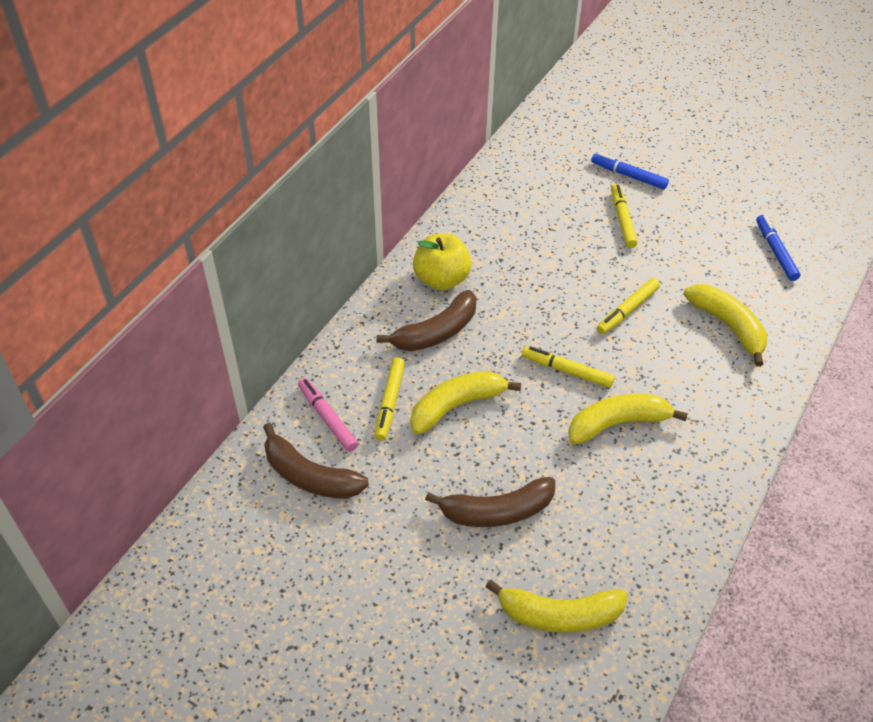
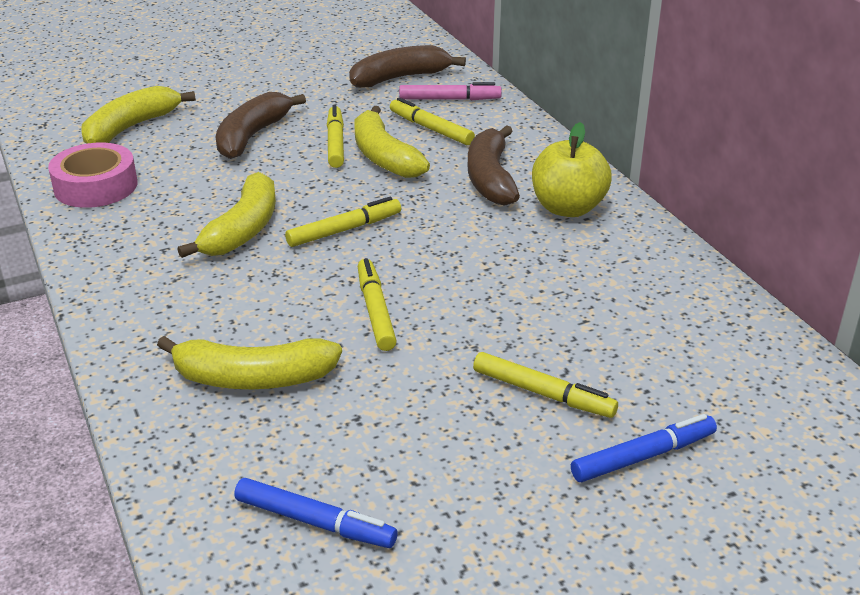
camera: 125 degrees right, 15 degrees down
(456, 406) = (384, 157): yellow banana -> yellow banana turned 150 degrees clockwise
(461, 448) = (335, 143): none -> yellow marker
(657, 557) = (96, 186): none -> pink tape

